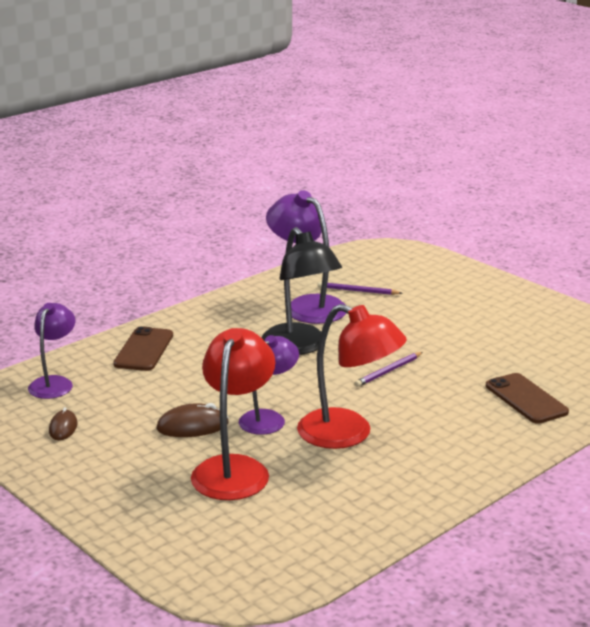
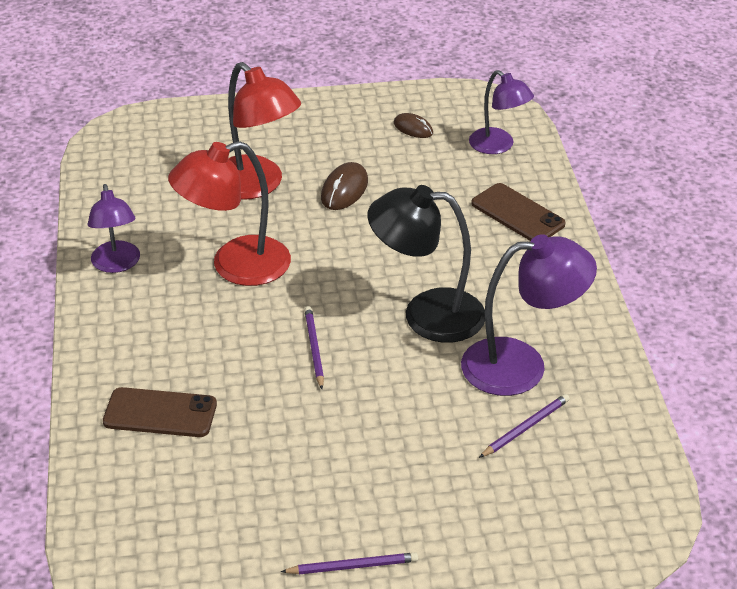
camera: 125 degrees right, 15 degrees up
(268, 418) = (311, 234): purple lamp -> purple lamp (117, 264)
(527, 303) = (352, 566): none -> purple pencil

